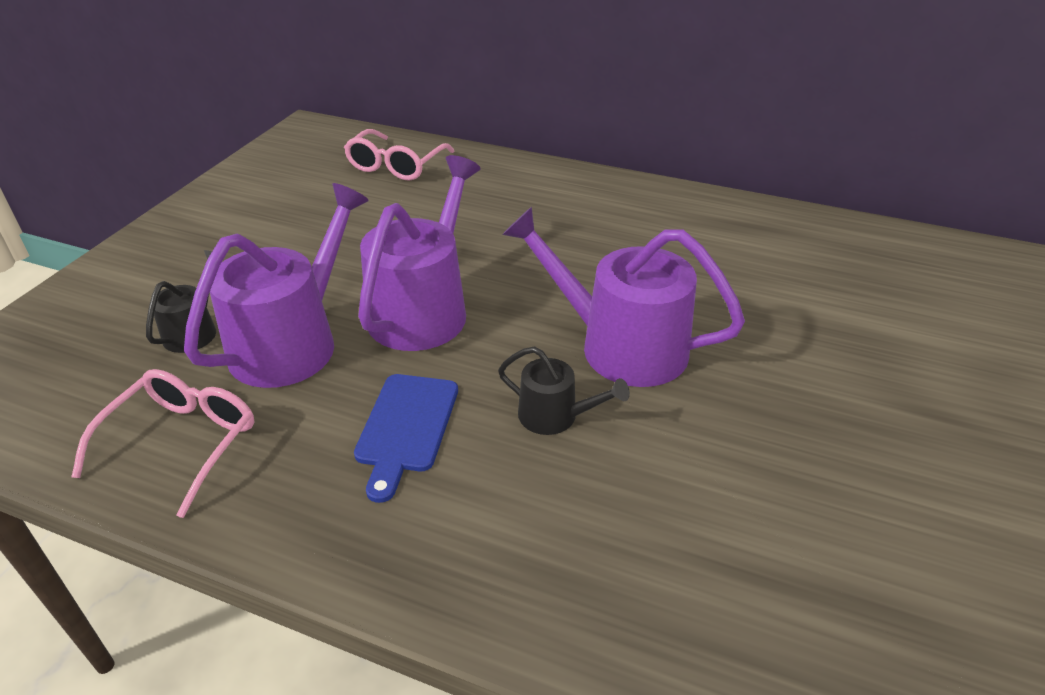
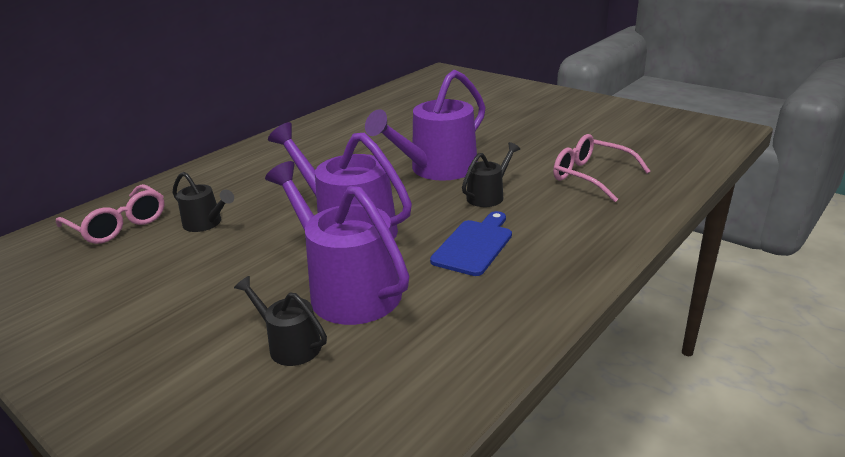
camera: 70 degrees left, 10 degrees down
(182, 442) = (444, 347): pink glasses -> pink glasses (591, 176)
(406, 427) = (474, 245): blue cutting board -> blue cutting board turned 90 degrees counterclockwise
(411, 210) = (206, 223): none -> black watering can

